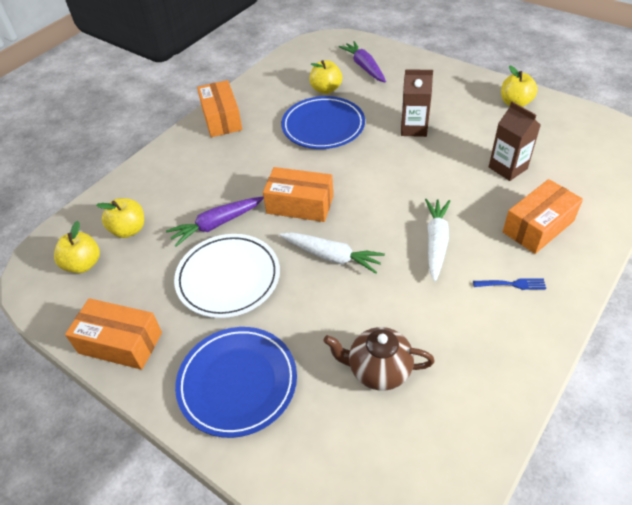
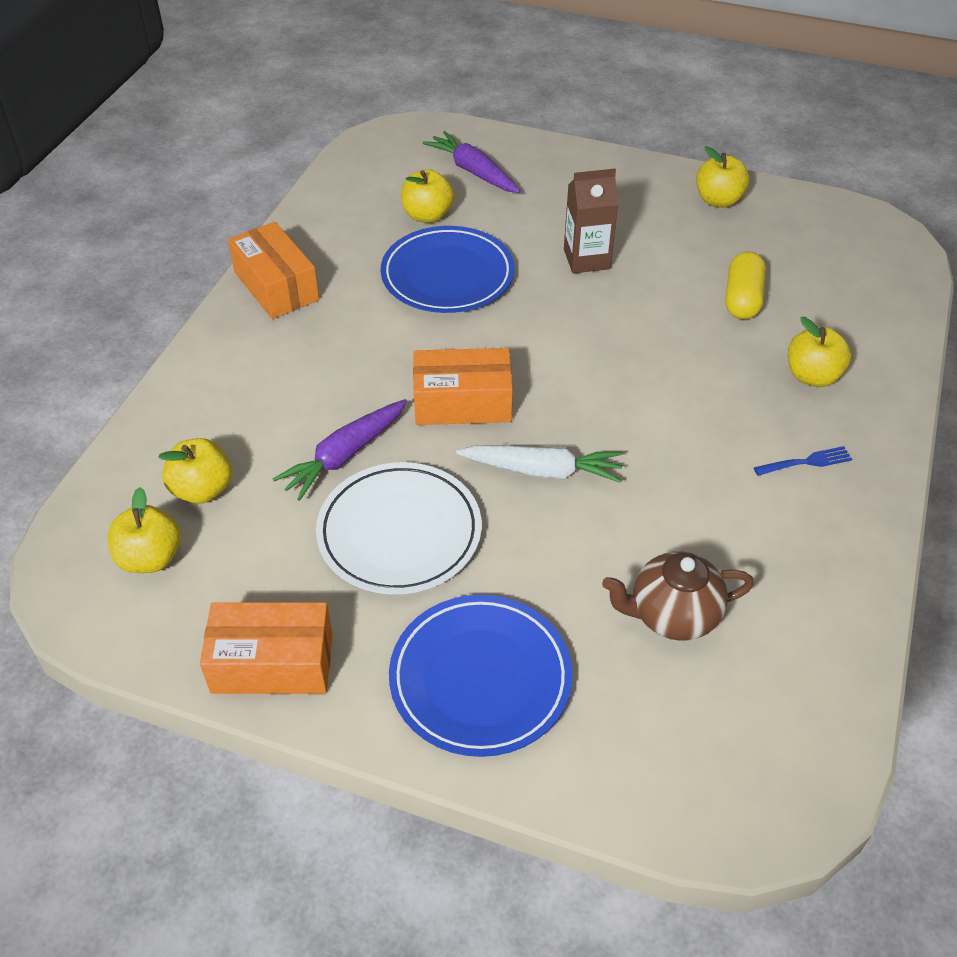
camera: 20 degrees left, 0 degrees up
(436, 242) = (683, 422): white carrot -> none
(507, 168) = (742, 299): brown carton -> yellow capsule
(538, 226) = (812, 376): orange box -> yellow apple

